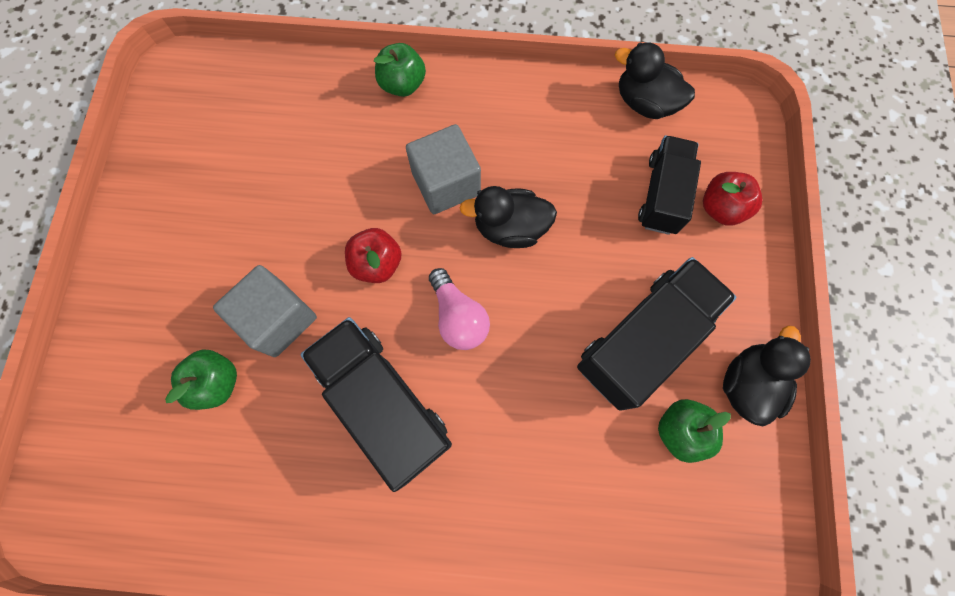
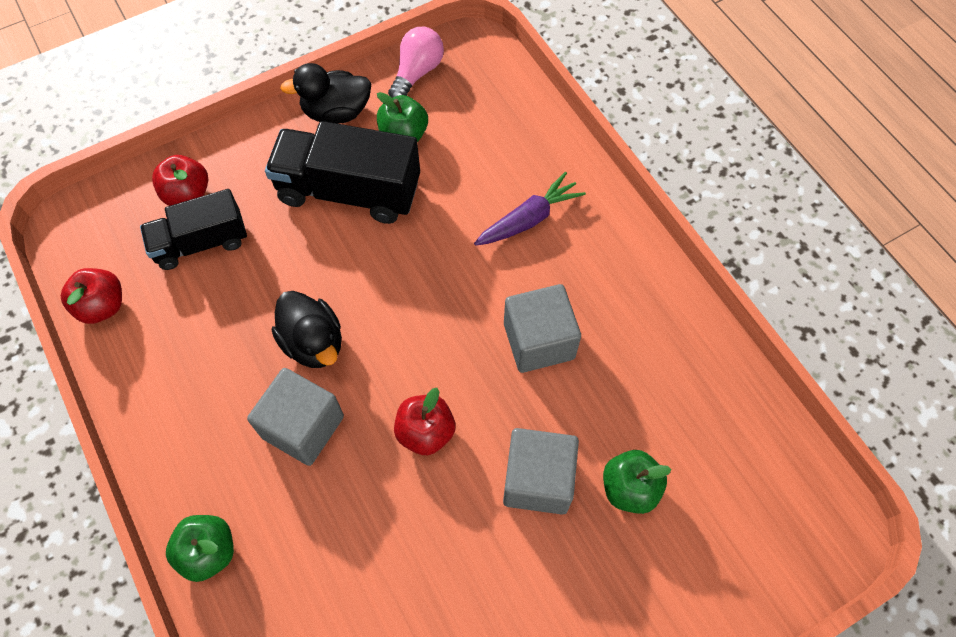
camera: 125 degrees left, 10 degrees down
(384, 403) = (539, 341): black truck -> grey cube
(458, 317) = (426, 332): pink light bulb -> pink light bulb (417, 73)
(506, 485) = (529, 219): none -> purple carrot
(645, 103) = (102, 306): black duck -> red apple

